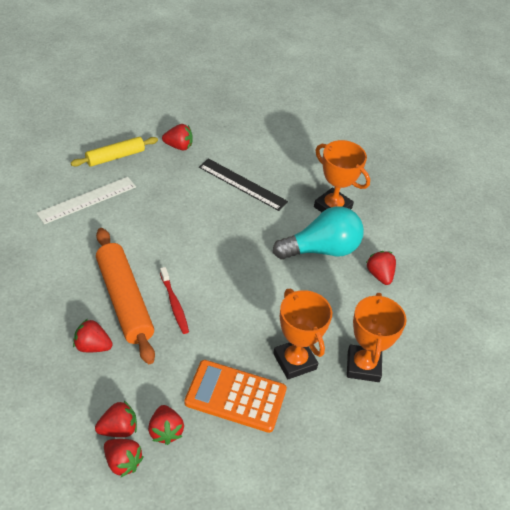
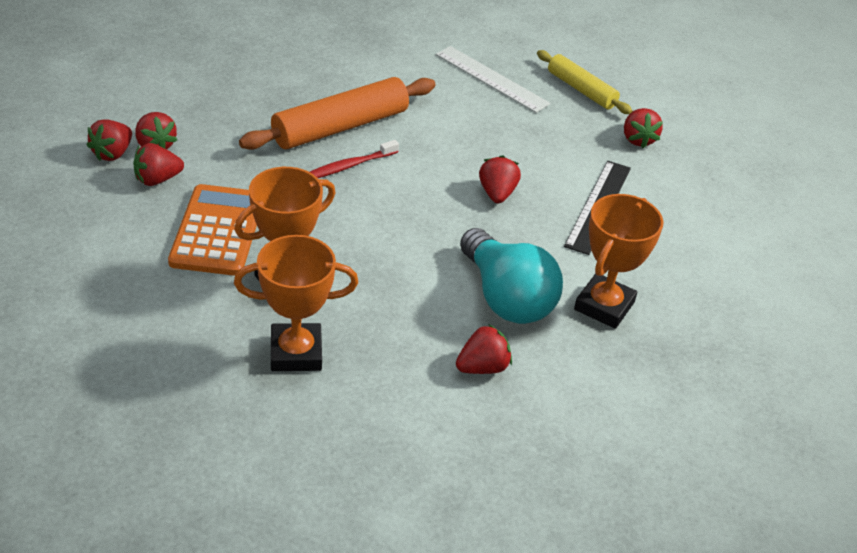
camera: 80 degrees right, 5 degrees down
(92, 346) = (265, 113): red strawberry -> red strawberry (497, 193)

